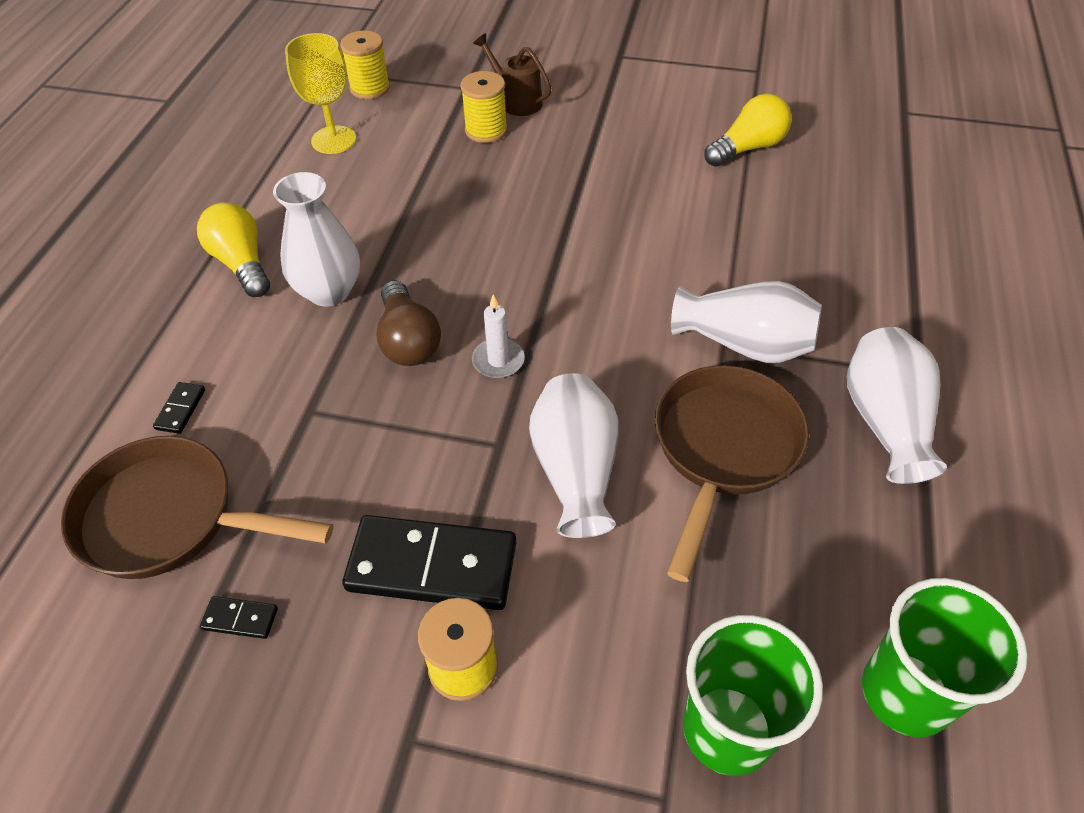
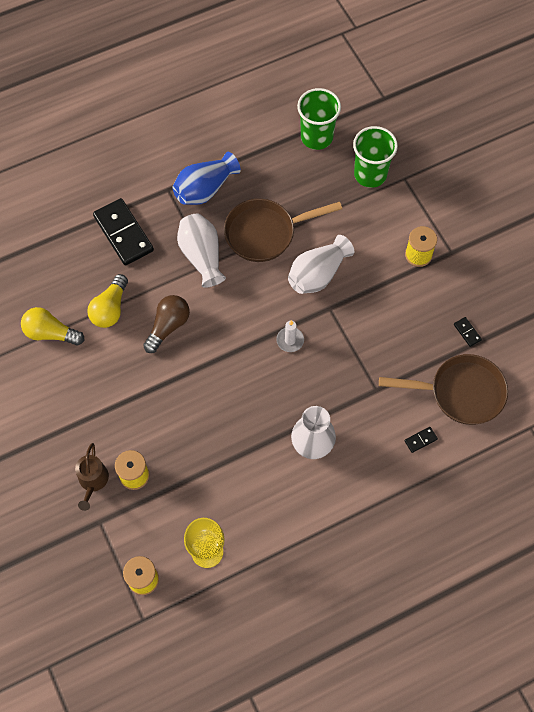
camera: 130 degrees left, 15 degrees up
(170, 518) = (460, 392): brown pan -> brown pan turned 60 degrees counterclockwise
(242, 263) = (330, 502): yellow light bulb -> yellow light bulb (110, 309)
(408, 341) = (310, 384): brown light bulb -> brown light bulb (168, 326)
(432, 566) = (396, 290): black domino -> black domino (123, 233)
(885, 421) = (205, 189): white vase -> blue vase

